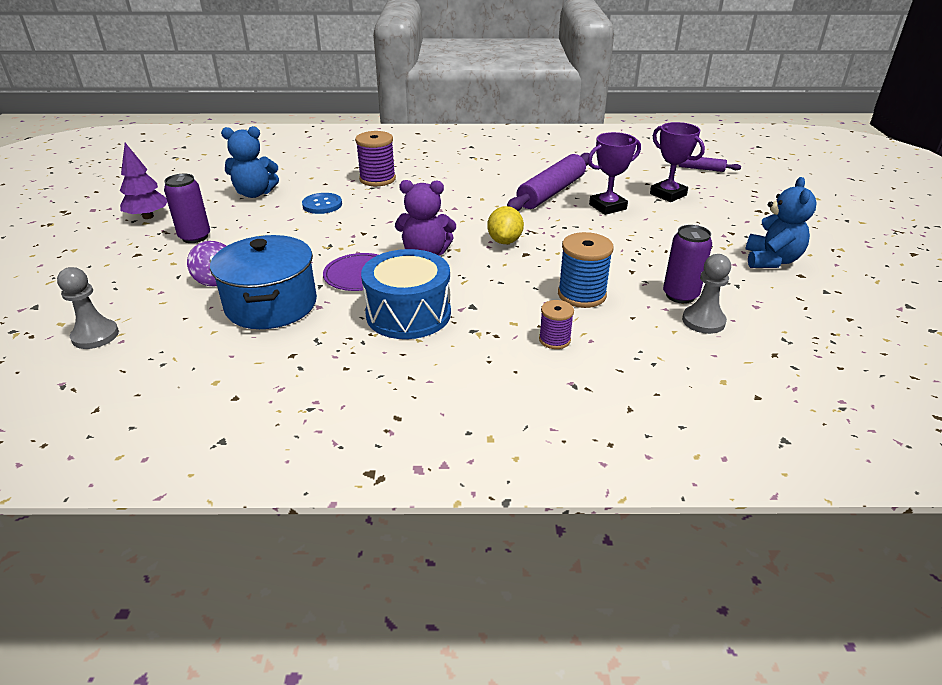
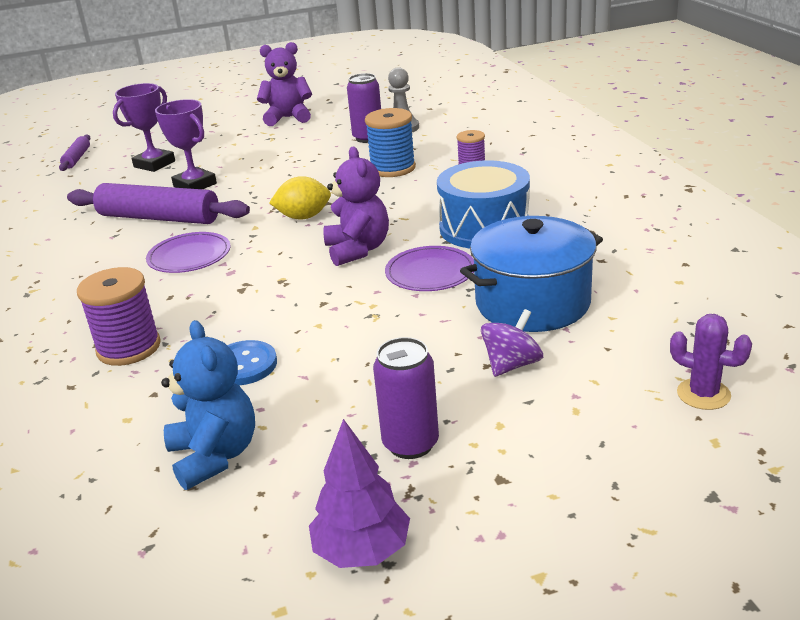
camera: 105 degrees left, 5 degrees down
(95, 336) = (703, 394): grey pawn -> purple cactus
(476, 198) = (189, 256): none -> purple plate
(771, 260) = (288, 118): blue teddy bear -> purple teddy bear

